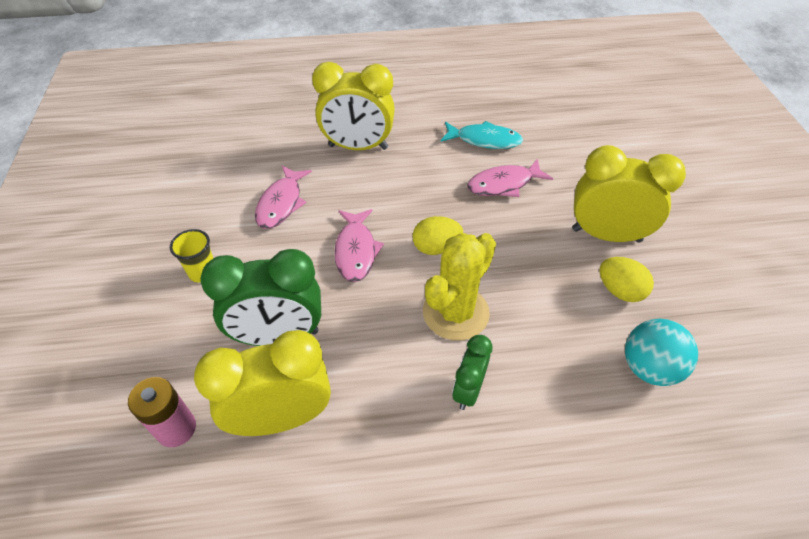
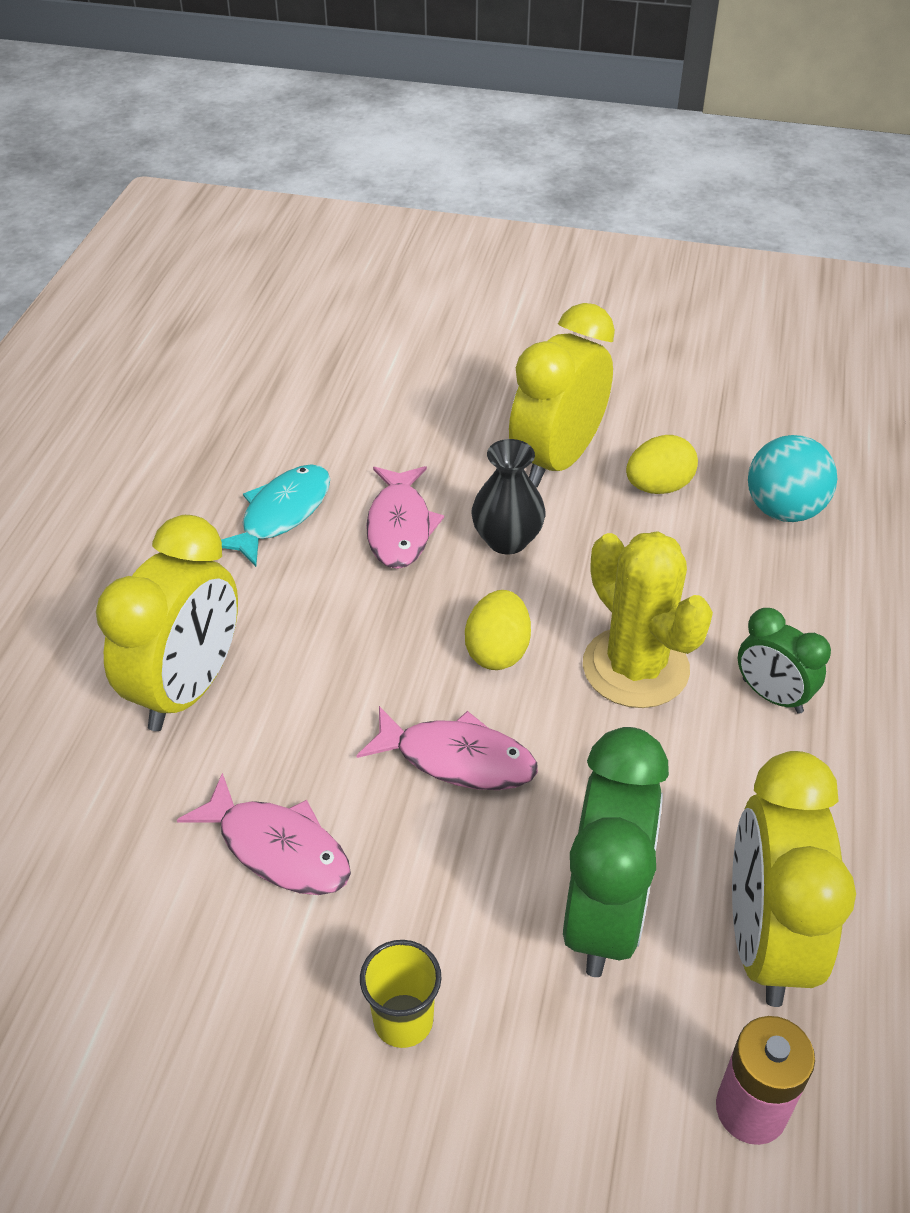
camera: 70 degrees left, 5 degrees down
(522, 230) = (507, 540): none -> black vase

